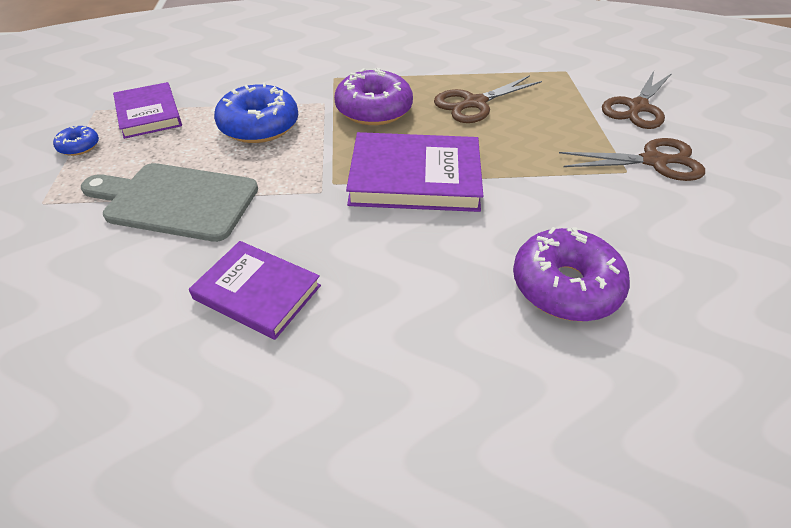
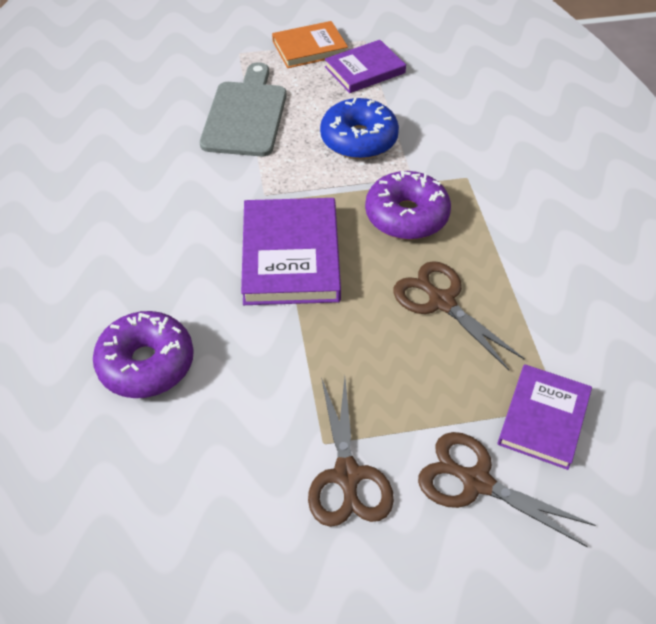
camera: 85 degrees right, 5 degrees up
(79, 146) = (309, 48): blue donut -> orange book
(257, 292) = (147, 177): purple book -> purple book (543, 418)

